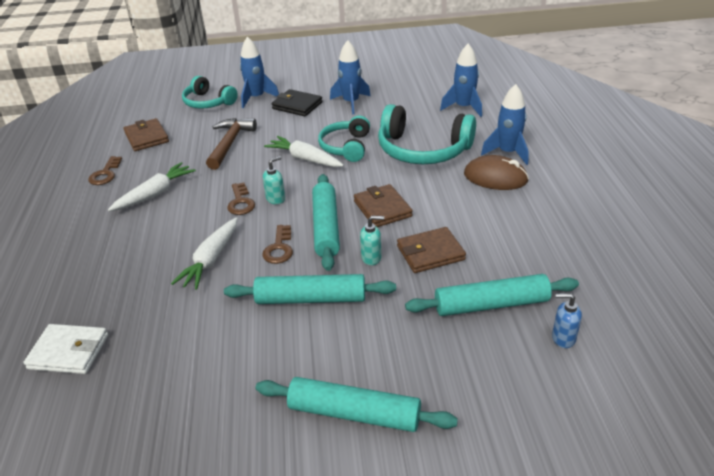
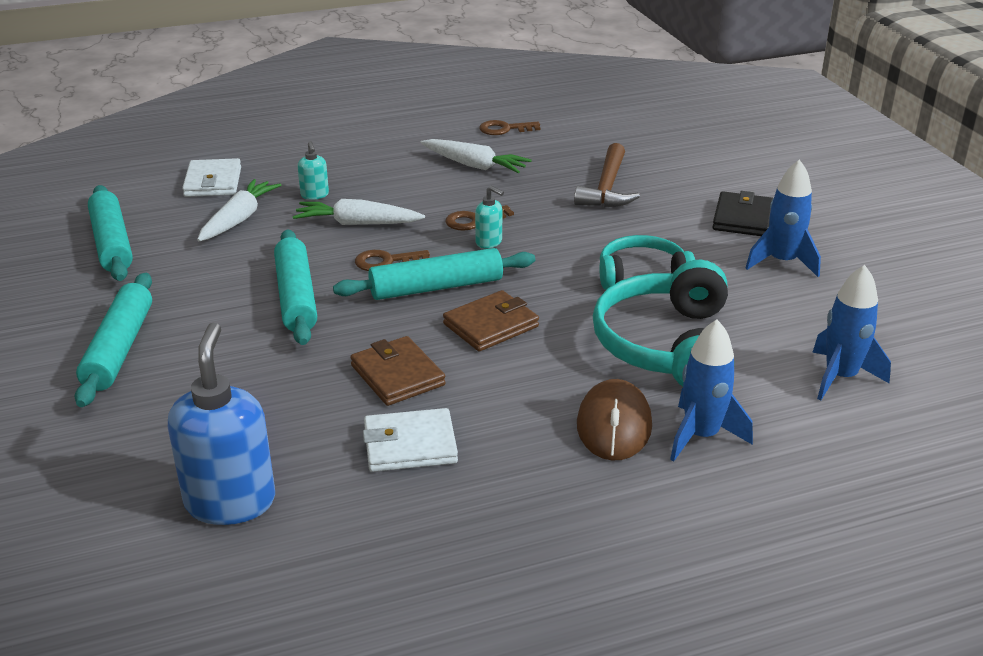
camera: 75 degrees right, 5 degrees down
(147, 137) = (595, 133): brown wallet -> none
(208, 102) = (708, 152): turquoise headphones -> none
(229, 144) = (607, 188): brown hammer -> brown hammer turned 105 degrees clockwise
(256, 98) = (745, 184): blue rocket -> none
(304, 159) = (593, 248): white carrot -> white carrot (239, 219)
(371, 258) = (379, 329): turquoise soap dispenser -> turquoise soap dispenser (315, 195)
(491, 304) = (294, 435): turquoise rolling pin -> turquoise rolling pin (112, 243)
(507, 253) = (410, 445): none -> white wallet
(563, 338) = (230, 501): blue soap dispenser -> blue soap dispenser, size x2.16

